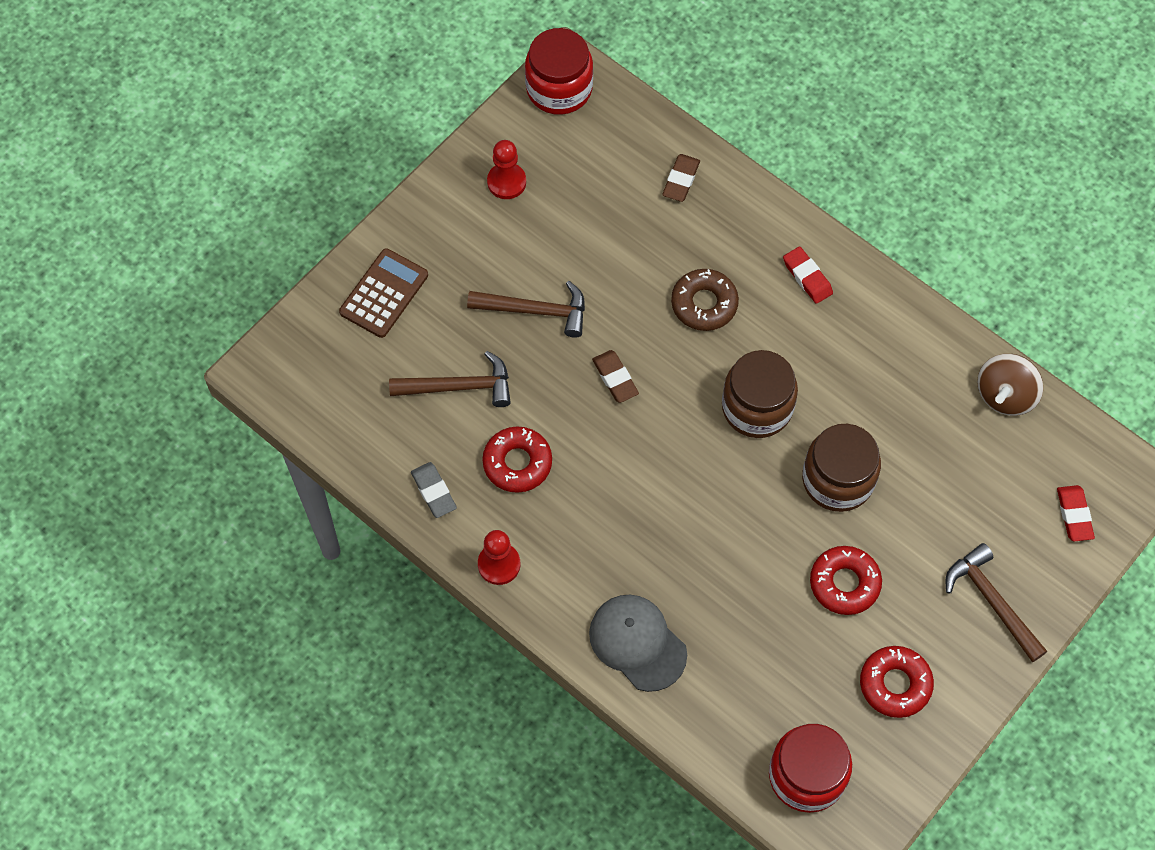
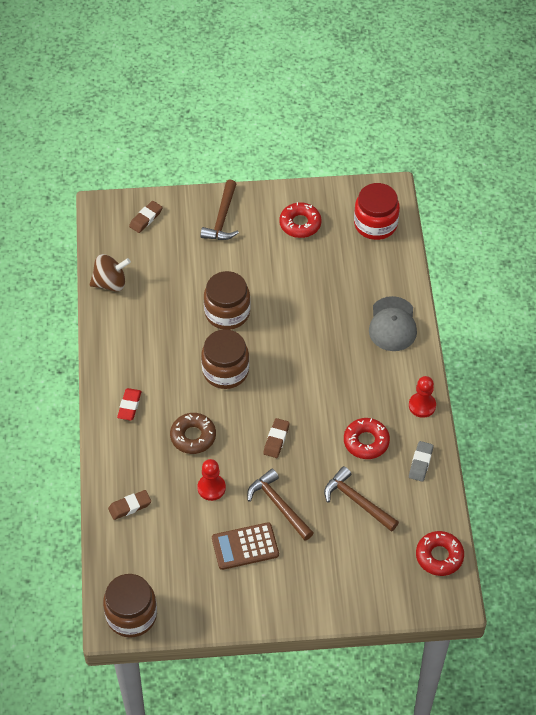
camera: 135 degrees left, 10 degrees down
(384, 294) = (347, 583): brown calculator -> brown calculator (245, 546)
(506, 182) = (219, 587): red pawn -> red pawn (211, 488)
(559, 88) = (131, 615): red jar -> brown jar
(844, 583) = (275, 273): red donut -> red donut (439, 556)
(1074, 515) = (146, 218): red eraser -> brown eraser

